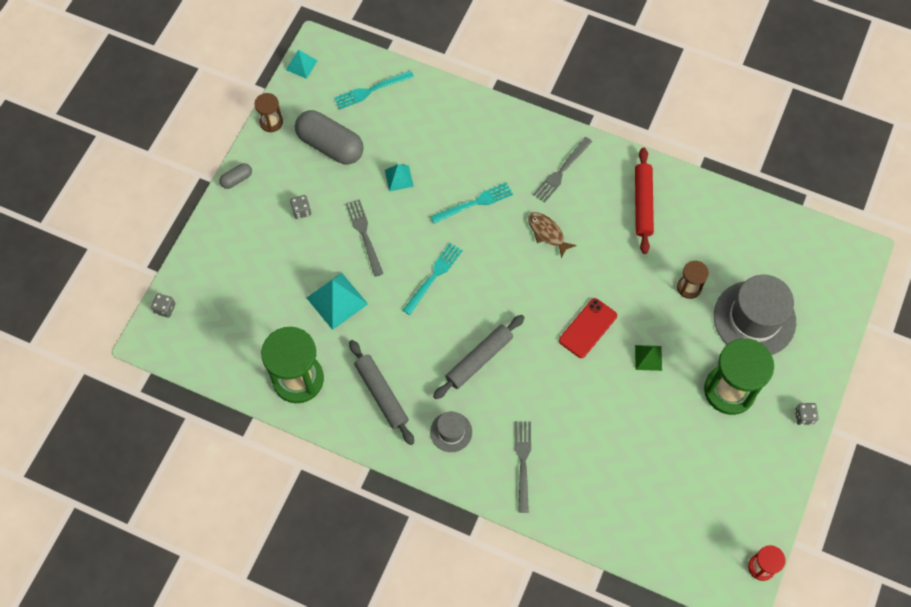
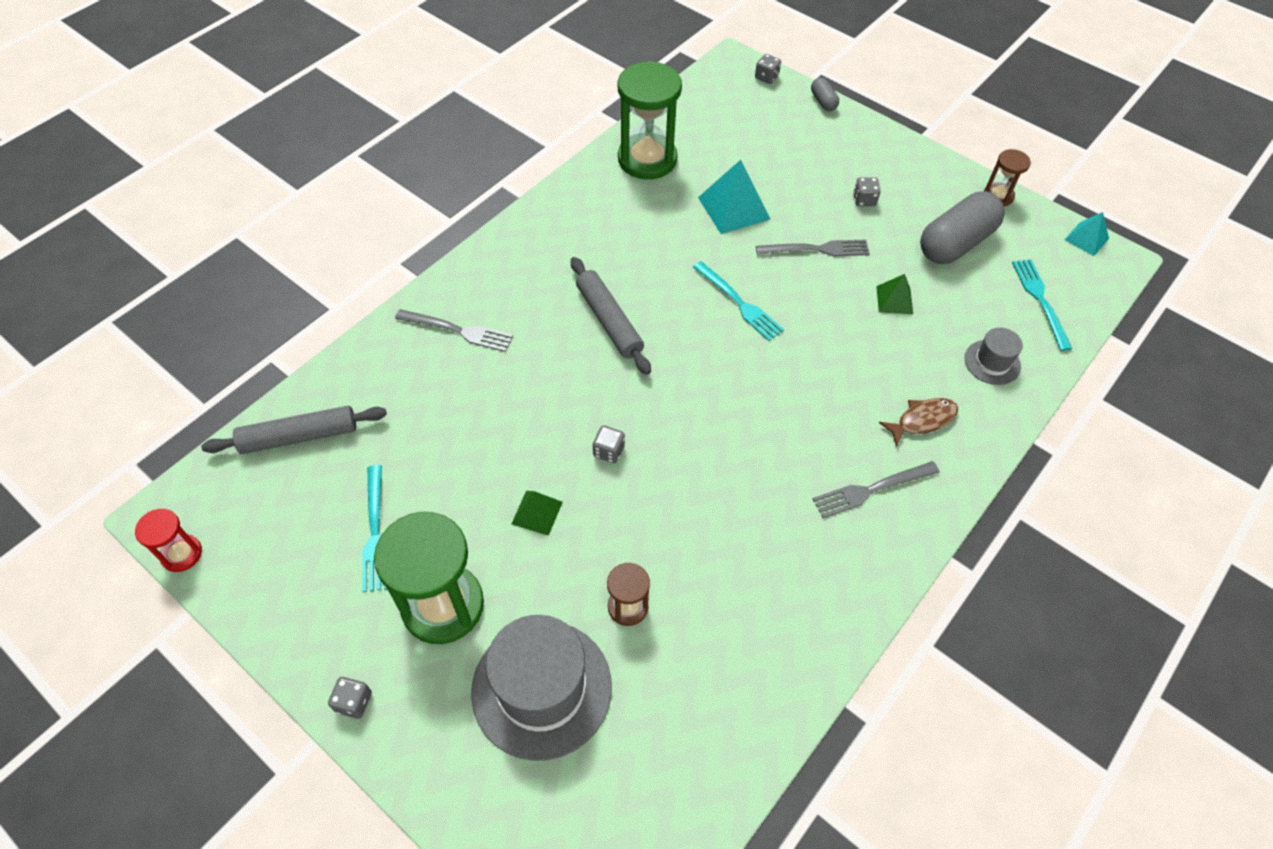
camera: 105 degrees right, 10 degrees down
(237, 179) = (919, 154): grey capsule -> grey capsule (823, 101)
(381, 394) = (601, 222): grey rolling pin -> grey rolling pin (299, 436)
(399, 178) = (894, 300): turquoise pyramid -> green pyramid
(451, 432) = (528, 273): grey hat -> grey hat (992, 362)
(475, 202) = (839, 372): turquoise fork -> turquoise fork (375, 533)
(547, 233) = (771, 444): brown fish -> brown fish (922, 420)
(561, 172) = (870, 490): grey fork -> grey fork turned 75 degrees counterclockwise
(588, 328) = (608, 451): red phone -> grey dice
(642, 203) = (792, 588): red rolling pin -> none

